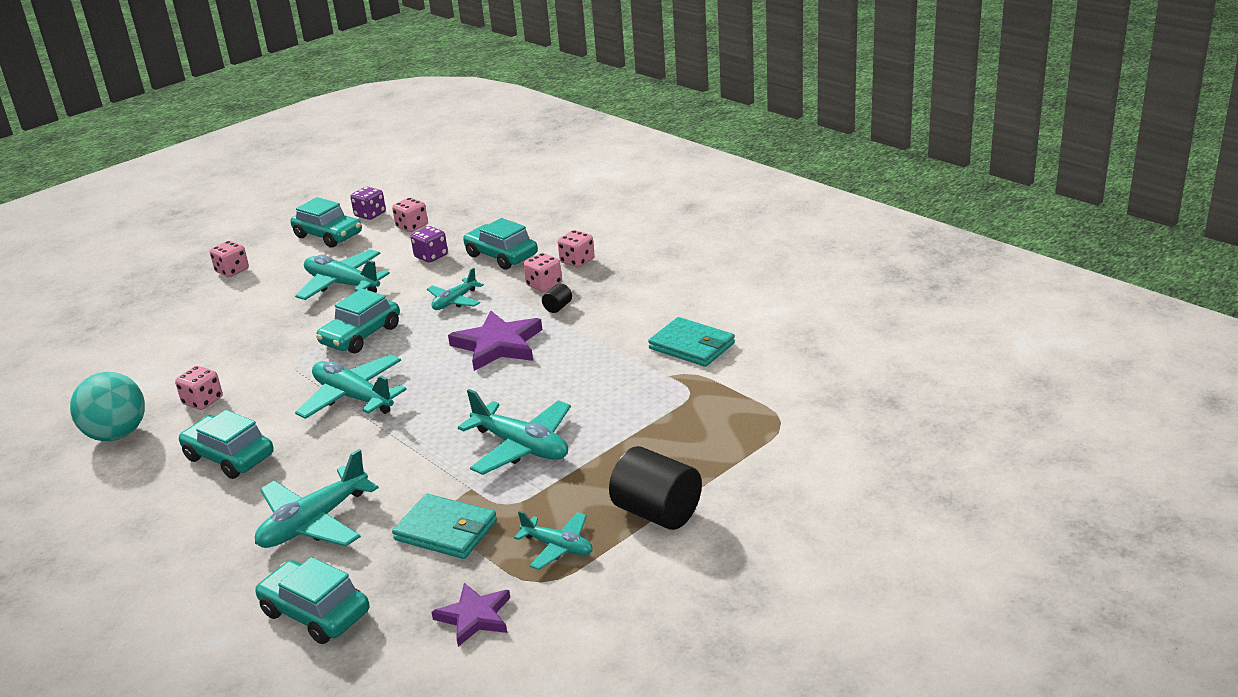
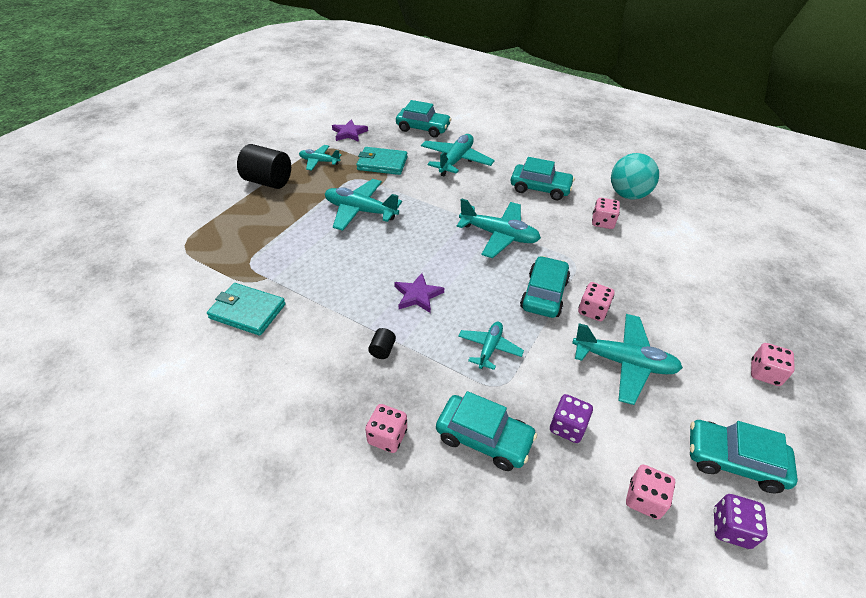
camera: 160 degrees right, 15 degrees up
(498, 345) = (417, 295): purple star -> purple star, size x0.63
(544, 285) = (410, 385): pink dice -> pink dice (592, 311)

